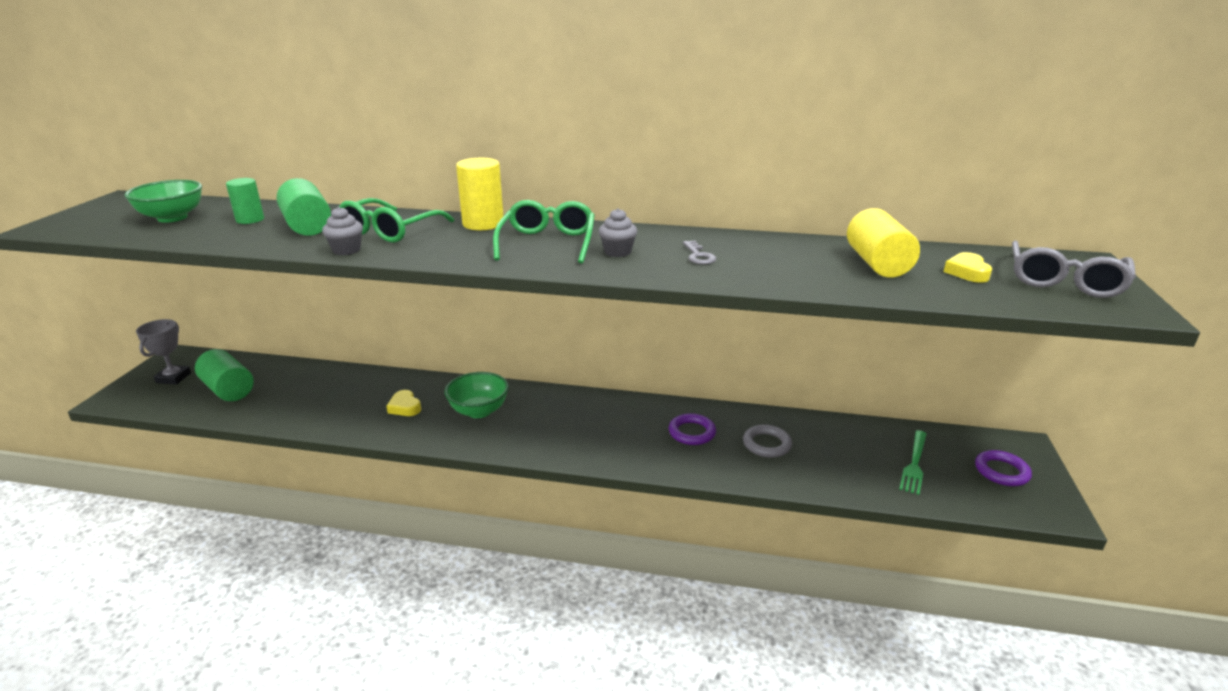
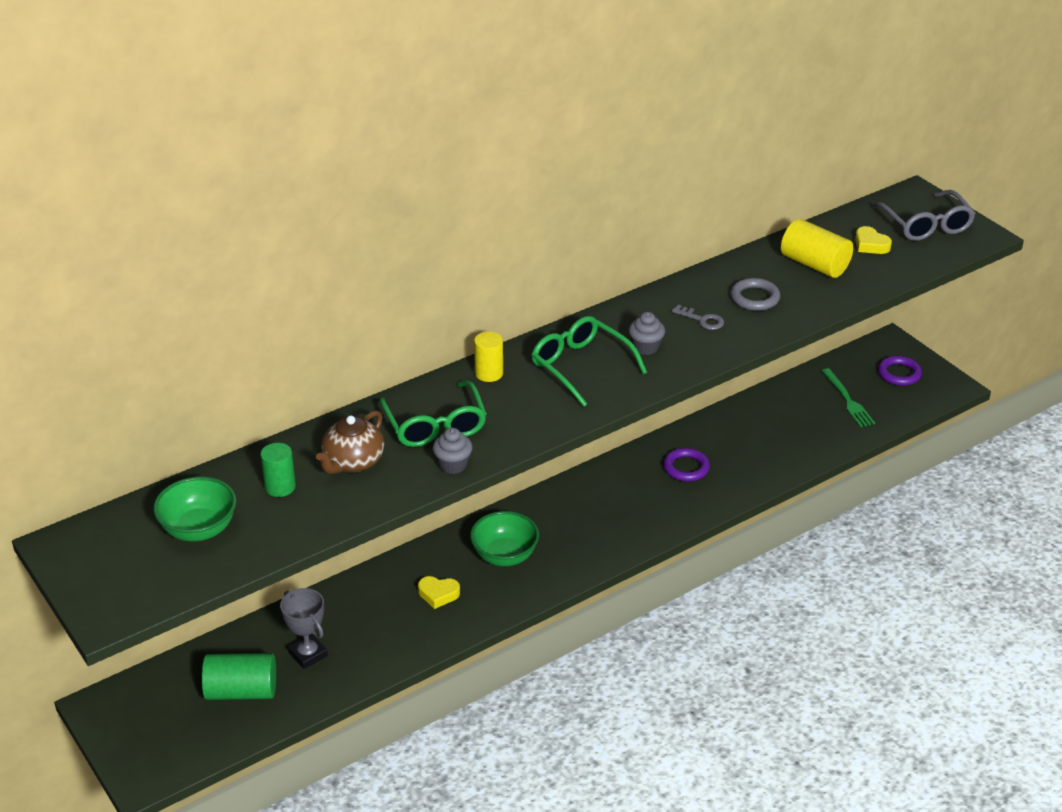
camera: 45 degrees left, 10 degrees up
(173, 378) = (155, 721): grey trophy -> grey trophy (308, 654)
(307, 226) = (353, 462): green cylinder -> brown teapot
(483, 224) = (489, 373): yellow cylinder -> yellow cylinder, size x0.65
(766, 444) = (746, 444): grey ring -> grey ring (755, 298)

